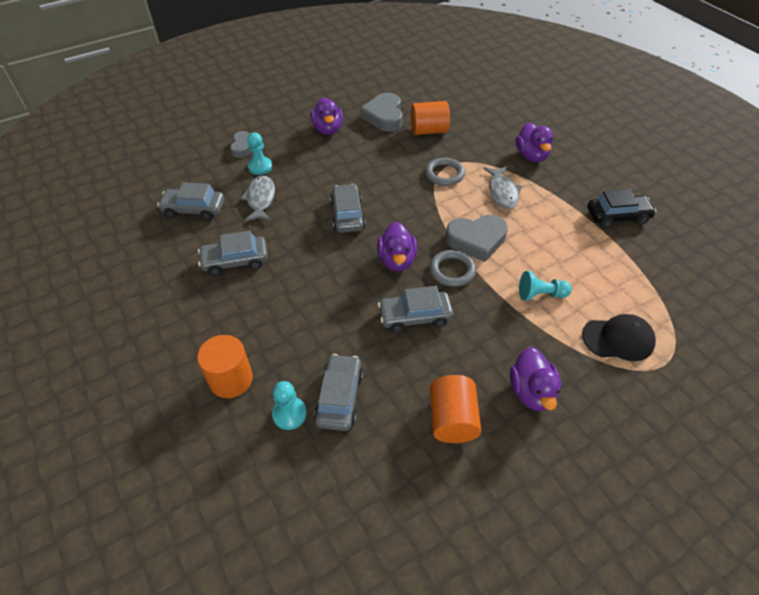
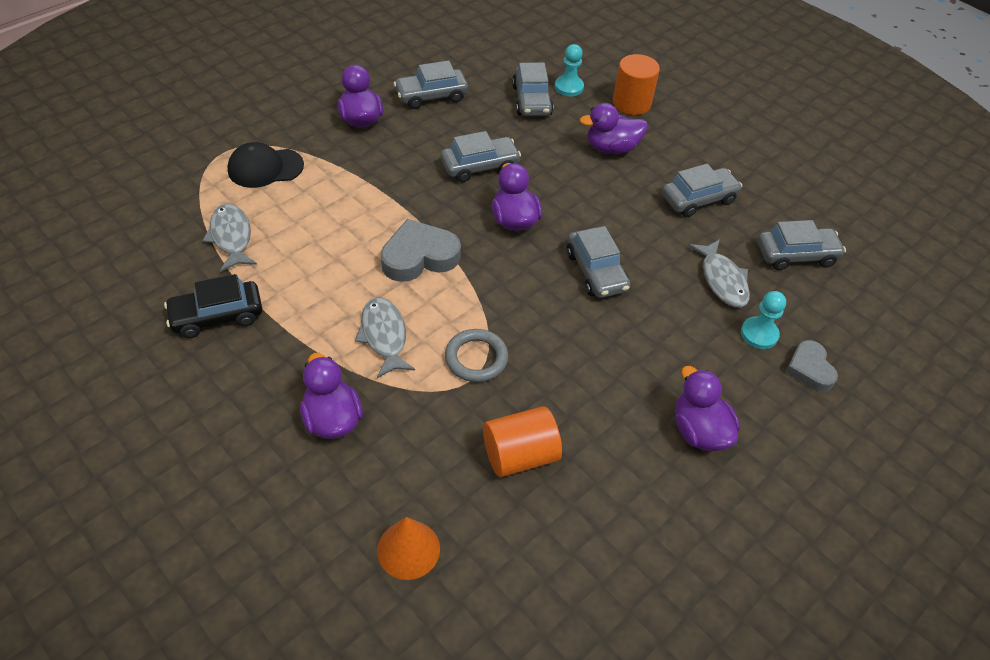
camera: 165 degrees right, 0 degrees up
(283, 322) = (611, 148): none -> purple duck
(384, 116) = (612, 482): grey heart -> none
(452, 270) = (446, 216): grey ring -> none
(452, 419) = (431, 96): orange cylinder -> grey car
(489, 106) = (408, 549): none -> orange cone
(540, 294) = (342, 201): turquoise pawn -> none
(627, 273) = (231, 237): none -> grey fish

